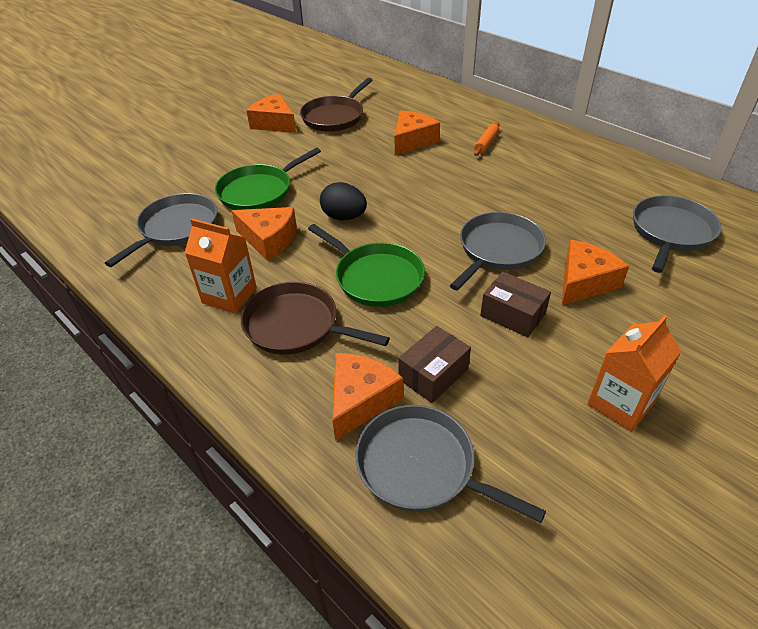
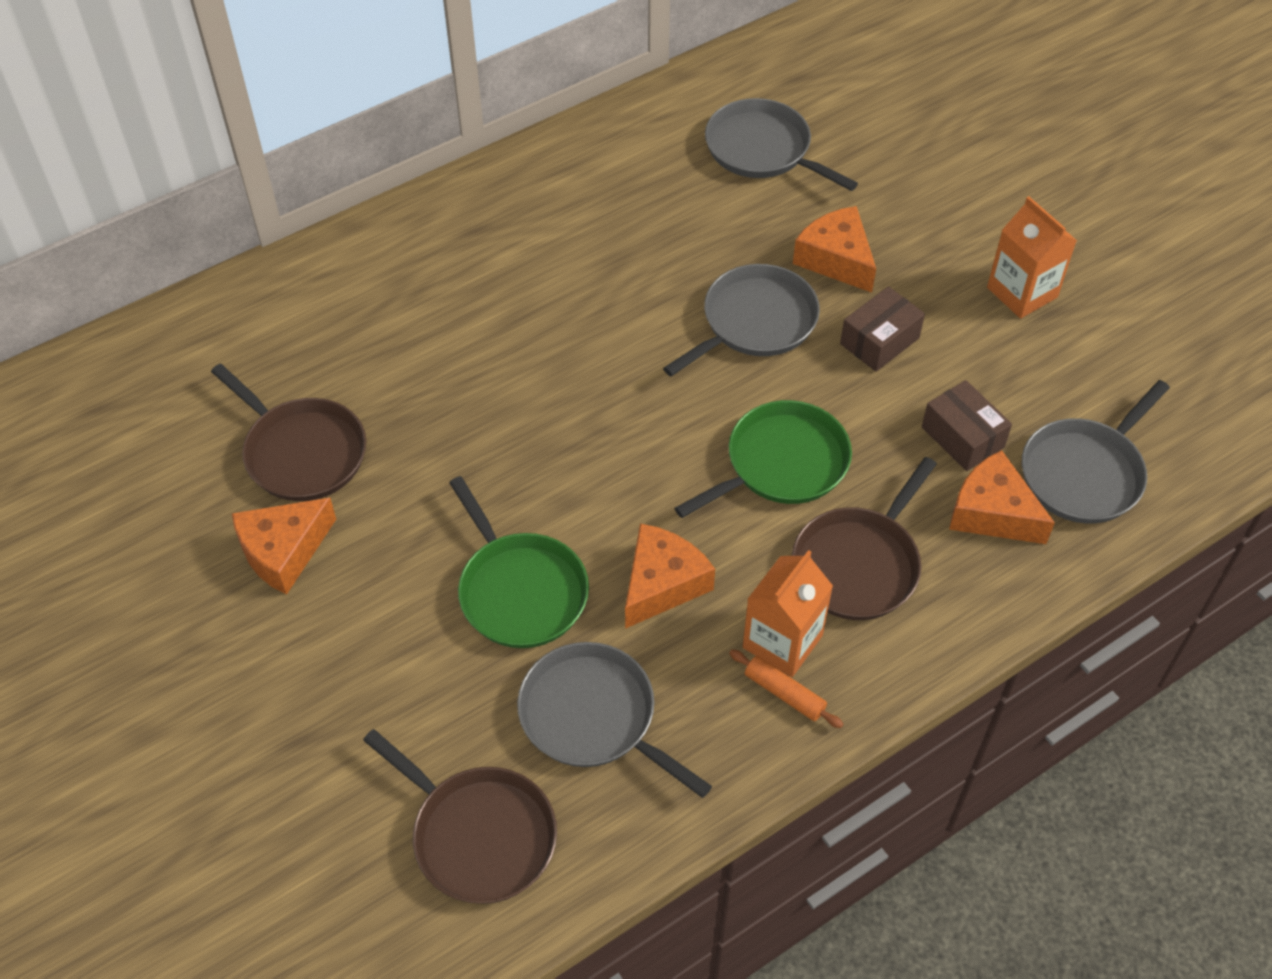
camera: 80 degrees left, 10 degrees up
(109, 203) = (479, 835): none -> brown pan
(344, 217) = (630, 480): black egg -> none
(412, 141) = (437, 355): orange cheese -> none
(486, 143) = (484, 265): orange rolling pin -> orange rolling pin (784, 693)
(498, 250) = (755, 322): grey pan -> grey pan turned 90 degrees clockwise

